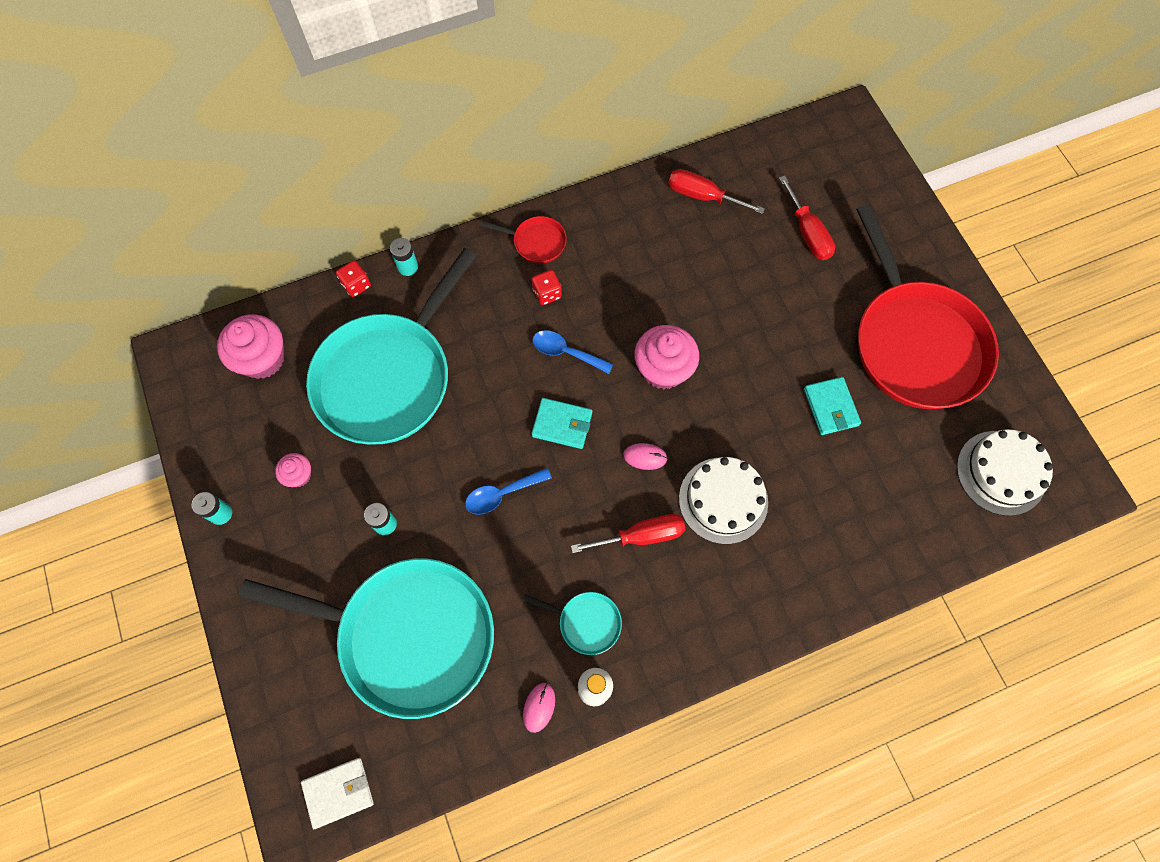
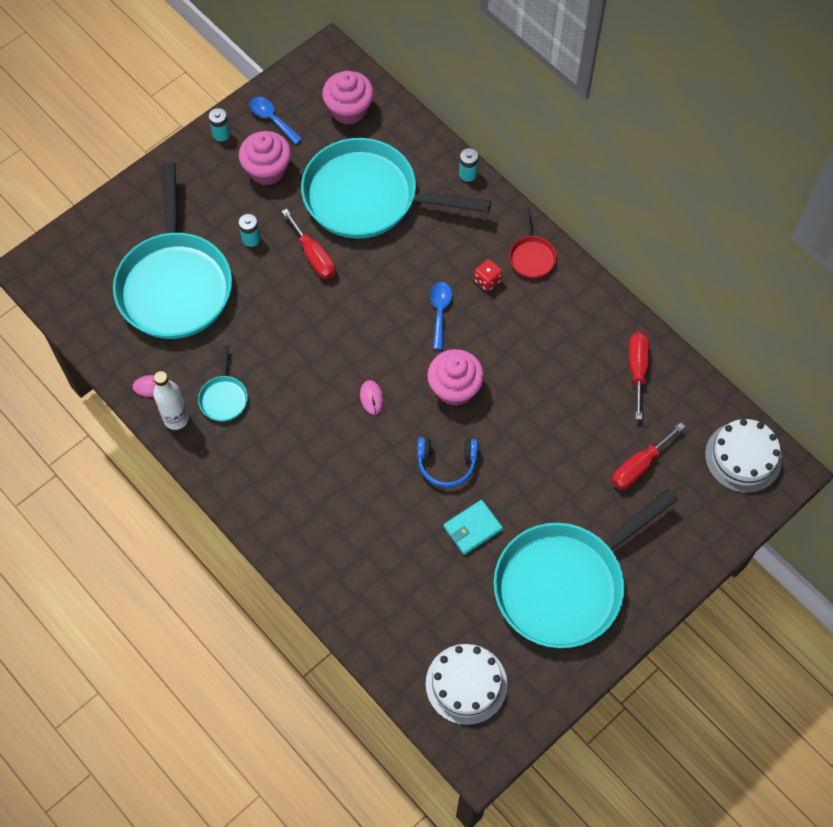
camera: 70 degrees right, 5 degrees down
(299, 475) = (267, 170): pink cupcake -> pink cupcake, size x1.89
(338, 792) = (56, 282): white wallet -> none
(356, 285) = (436, 145): red dice -> none
(502, 494) = (303, 307): blue spoon -> blue spoon (272, 119)
(562, 424) = (376, 330): turquoise wallet -> none
(641, 536) = (305, 415): red screwdriver -> red screwdriver (314, 256)
(723, 500) = (357, 466): white cake -> white cake (743, 457)
(749, 407) = (446, 463): none -> blue headphones
(914, 342) = (565, 584): red pan -> turquoise pan

